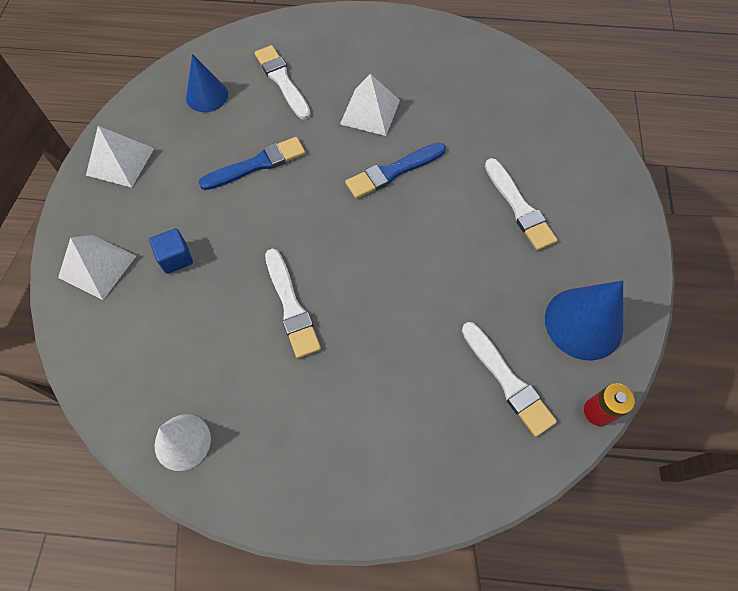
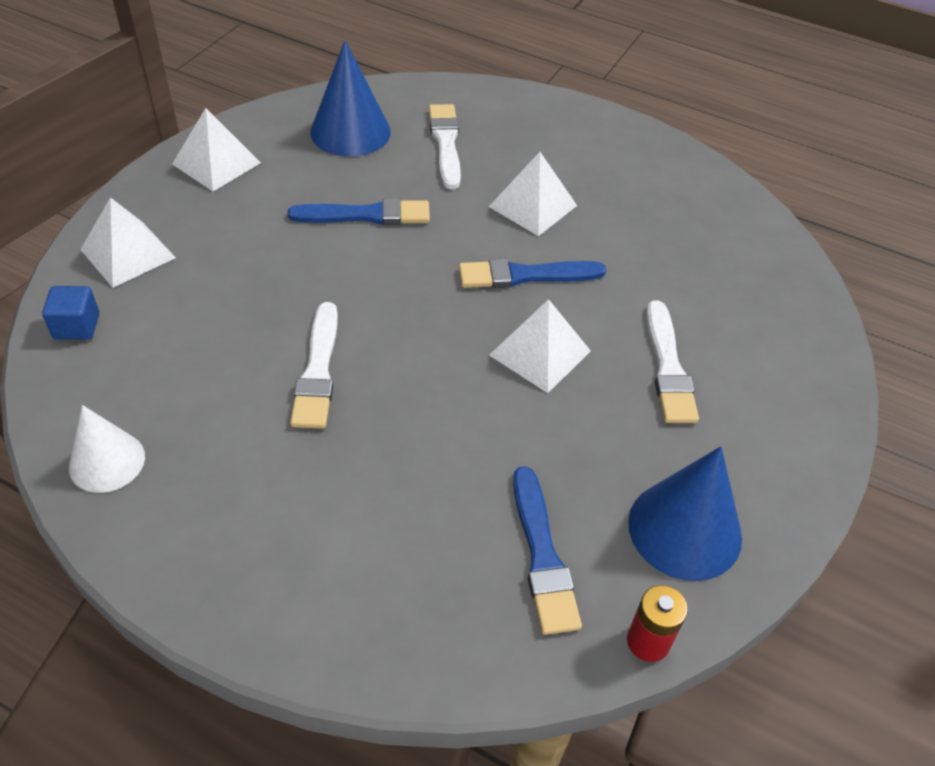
camera: 20 degrees right, 15 degrees down
(176, 258) = (217, 275): blue cube -> blue cube (77, 326)
(207, 96) = (350, 131): blue cone -> blue cone, size x1.51
(432, 230) = (539, 353): none -> white pyramid
(507, 381) = (542, 555): white brush -> blue brush

